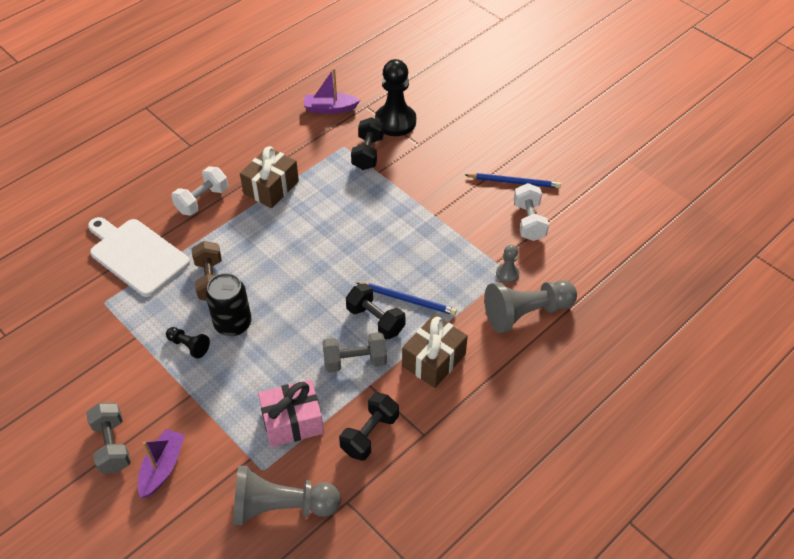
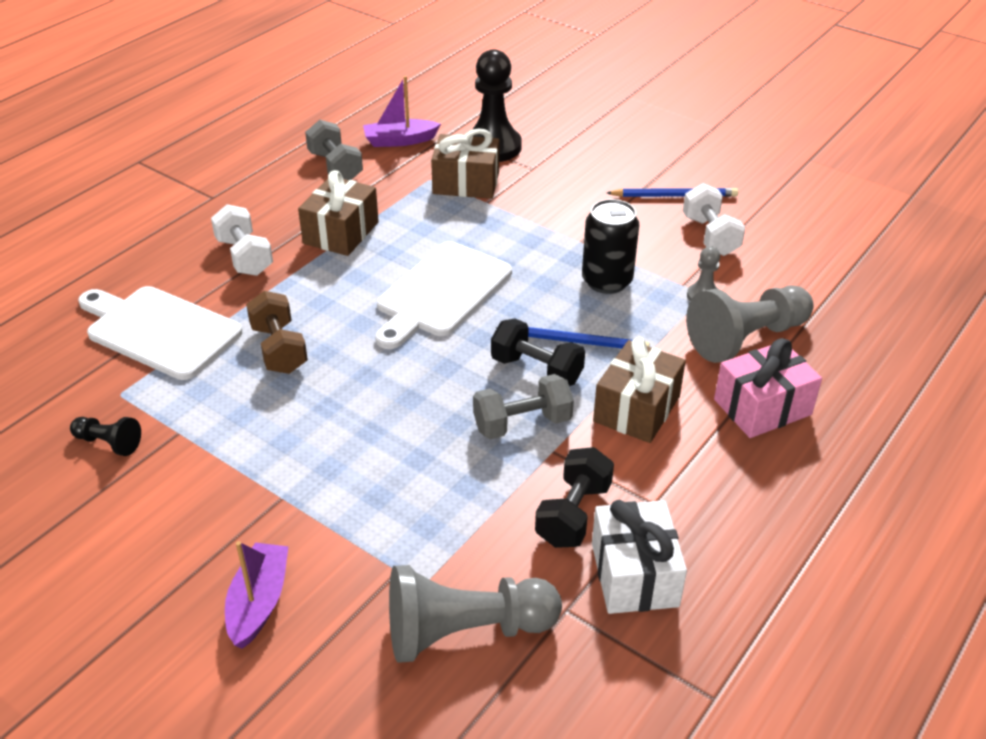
camera: 10 degrees left, 10 degrees down
(112, 445) = (169, 582): grey dumbbell -> grey dumbbell (335, 167)
(189, 346) = (265, 434): black pawn -> black pawn (109, 443)
(202, 200) = (244, 257): white dumbbell -> white dumbbell turned 60 degrees counterclockwise
(233, 323) = (326, 398): black can -> black can (607, 281)
(292, 422) = (450, 513): pink gift -> pink gift (762, 407)
(328, 247) = (441, 292): none -> white cutting board
(368, 153) = (466, 183): black dumbbell -> brown gift
(396, 483) = (634, 574): none -> white gift

